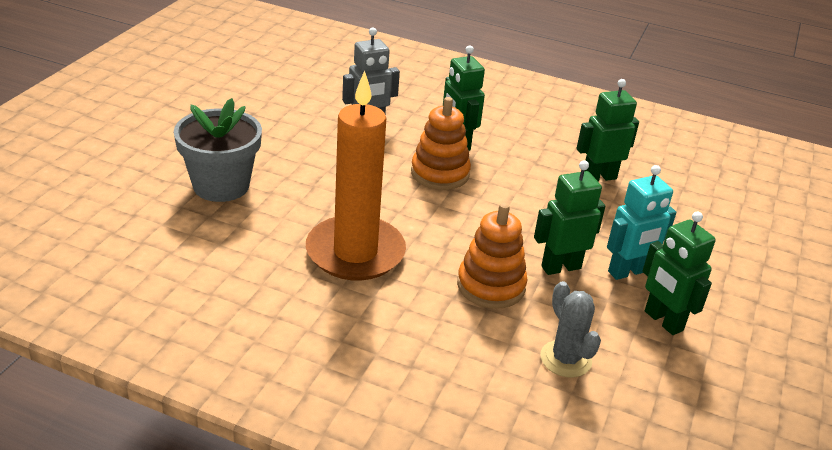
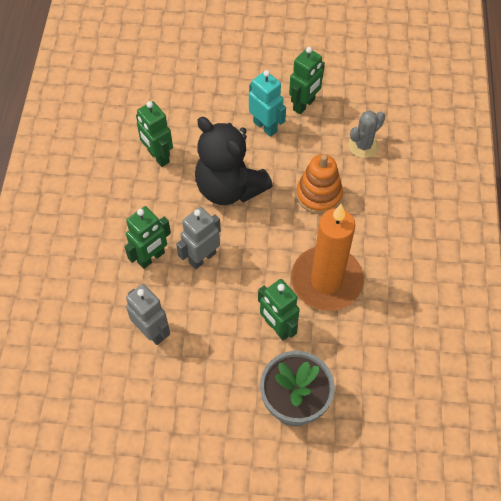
camera: 105 degrees left, 25 degrees up
(440, 173) = (202, 258): orange stacking toy -> grey robot
(532, 216) = (229, 188): none -> black teddy bear
(560, 267) = (279, 162): green robot -> green robot (277, 327)

